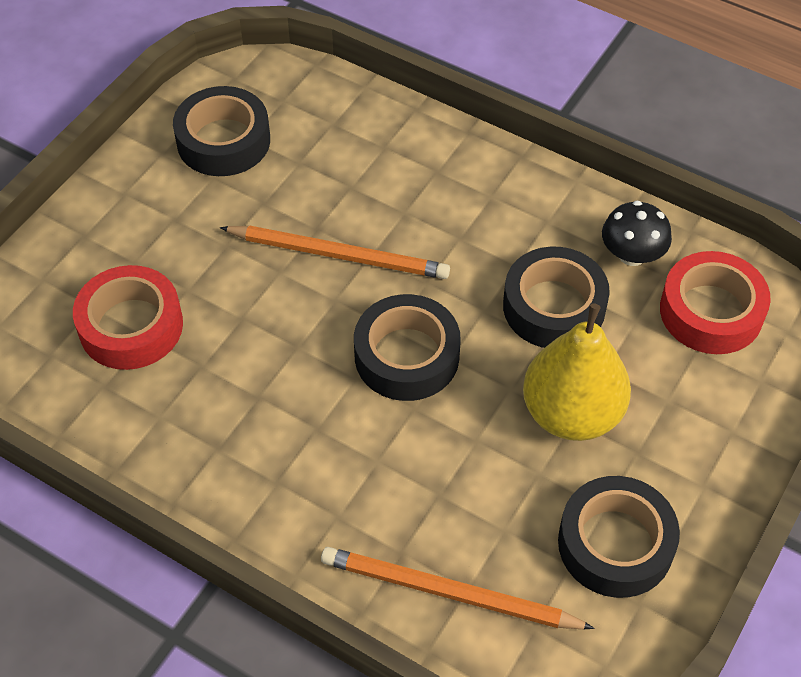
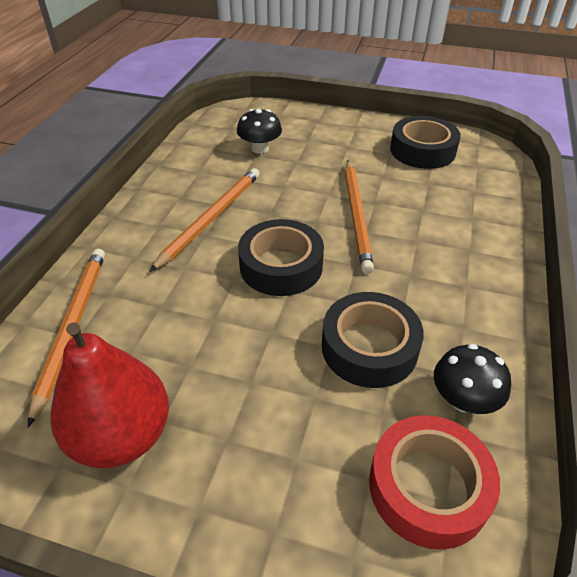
camera: 75 degrees right, 10 degrees down
(131, 326) = (260, 148): red tape -> black mushroom
(285, 416) = (211, 218): none -> orange pencil
(571, 413) = (257, 379): yellow pear -> none
(615, 544) = (122, 435): black tape -> red pear

